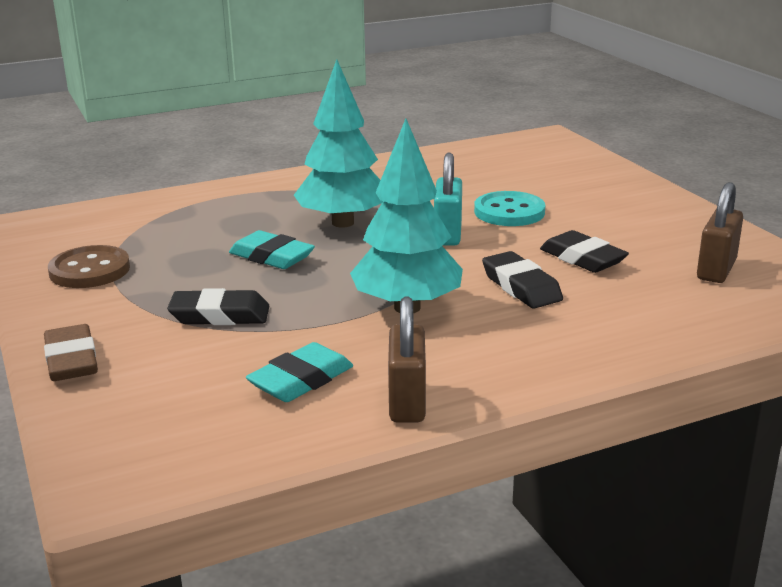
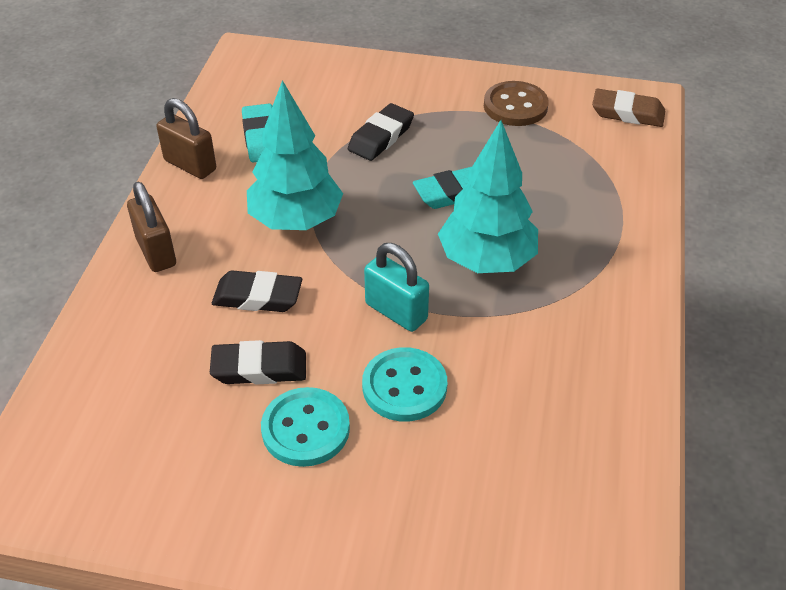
camera: 125 degrees right, 20 degrees up
(71, 360) = (384, 70): brown eraser -> brown eraser (627, 113)
(597, 227) = (305, 429): none -> turquoise button
(716, 270) = (139, 443): brown padlock -> brown padlock (156, 252)

